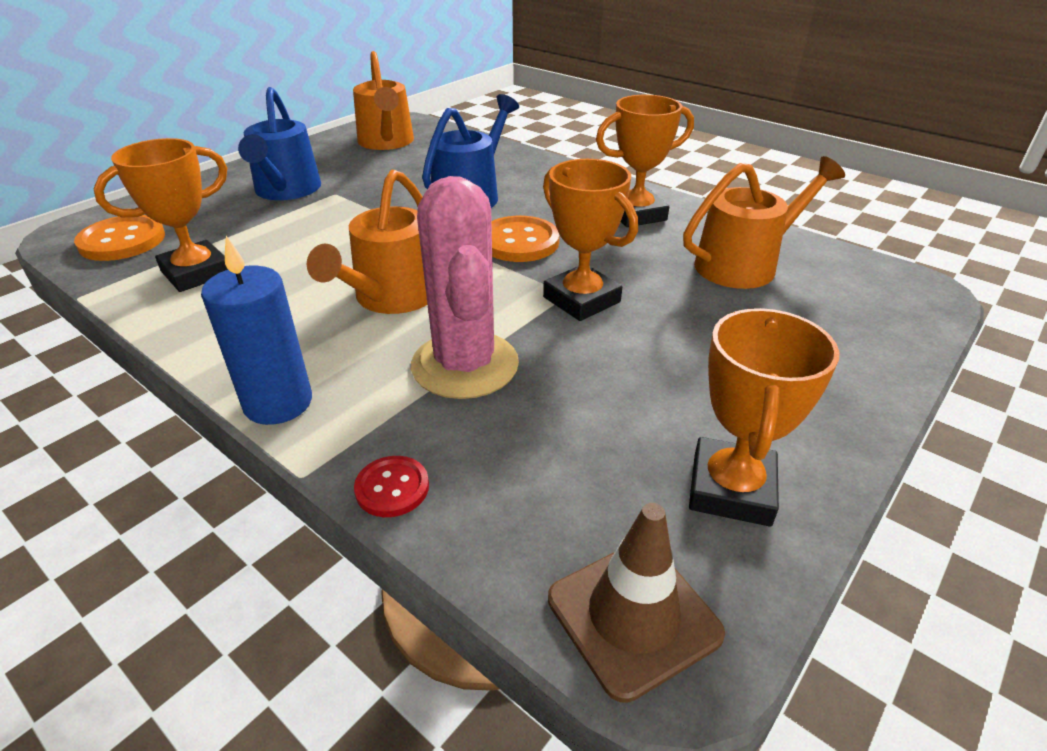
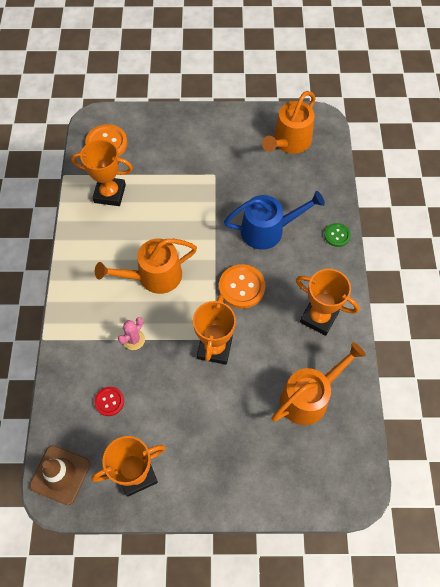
camera: 50 degrees right, 25 degrees up
(278, 403) = (66, 299): blue candle -> none
(286, 190) = (198, 153): blue watering can -> none
(392, 488) = (57, 369): red button -> red button (109, 401)
(465, 365) = (134, 339): pink cactus -> pink cactus, size x0.44
(545, 165) = (337, 235): none -> green button
(744, 264) = (309, 397): orange watering can -> orange watering can turned 60 degrees counterclockwise

